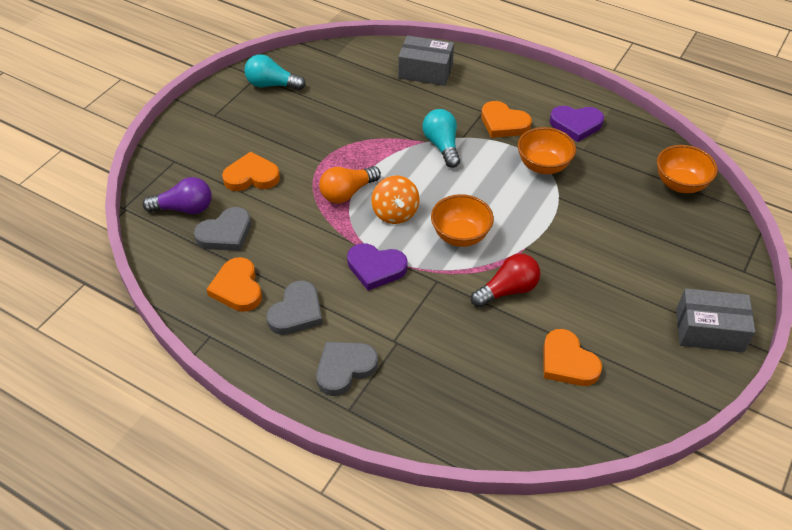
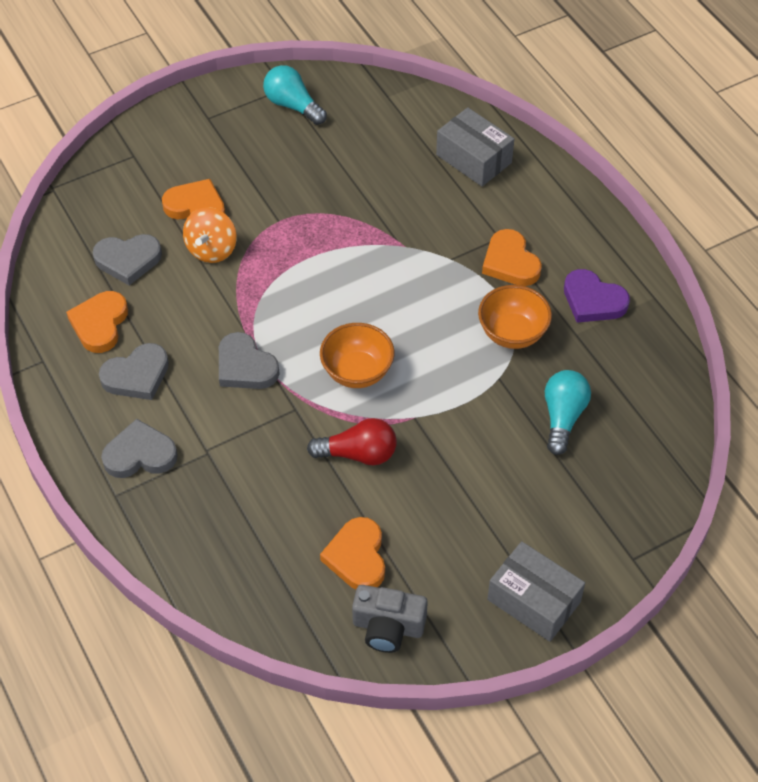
camera: 30 degrees right, 5 degrees up
(184, 208) = (107, 214): purple light bulb -> none
(347, 193) = (278, 270): orange light bulb -> none
(376, 268) = (245, 366): purple heart -> grey heart
(395, 213) = (309, 315): orange spinning top -> orange spinning top (212, 249)
(442, 146) = (419, 259): turquoise light bulb -> turquoise light bulb (563, 417)
(631, 400) = (388, 627): none -> grey camera
(680, 184) = (652, 427): orange bowl -> none

